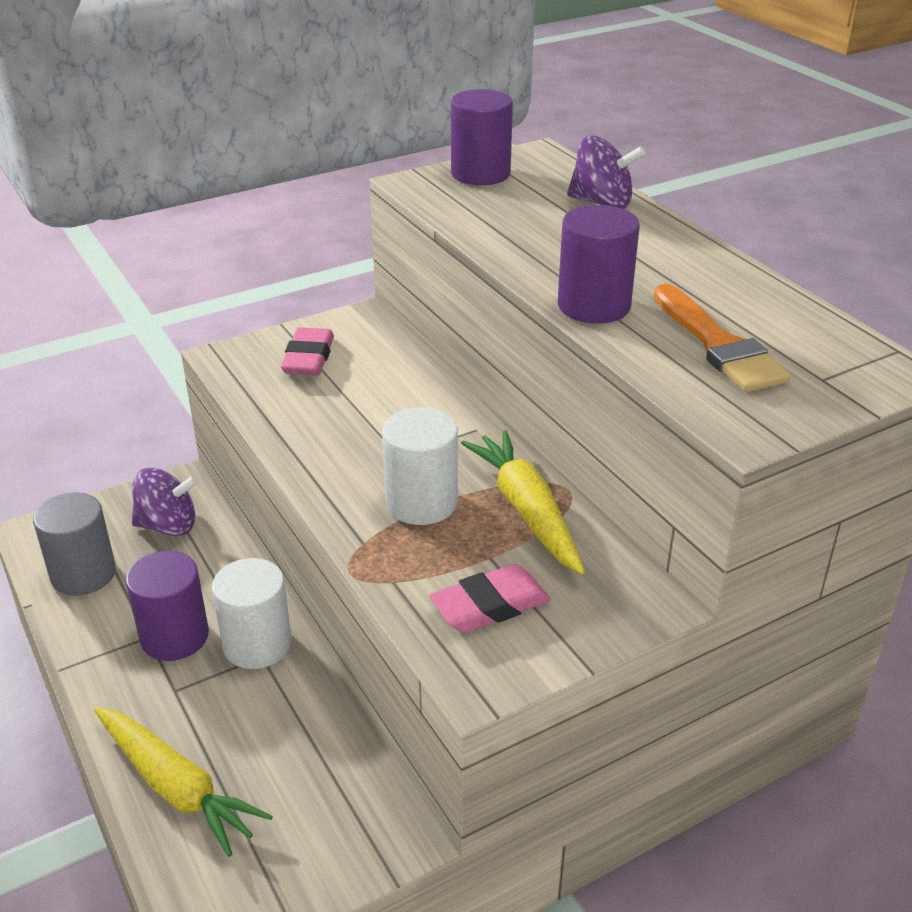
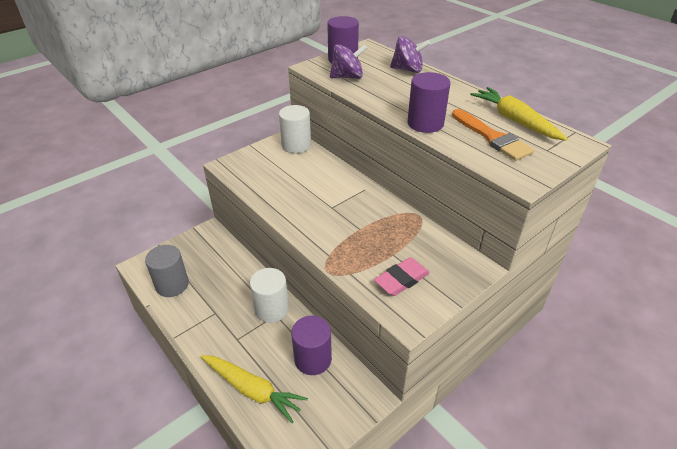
camera: 10 degrees left, 5 degrees up
(168, 526) = (209, 253): purple spinning top -> purple spinning top (347, 77)
(174, 636) = (229, 311): purple cylinder -> purple cylinder (313, 359)
(308, 358) = (270, 161): pink eraser -> none
(421, 502) = (350, 230): white cylinder -> white cylinder (296, 145)
(526, 511) = (403, 228): yellow carrot -> yellow carrot (515, 120)

